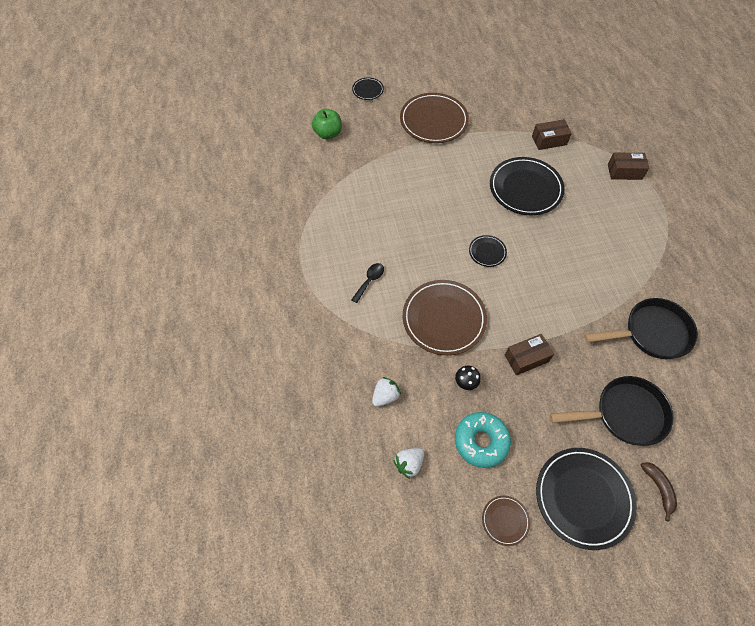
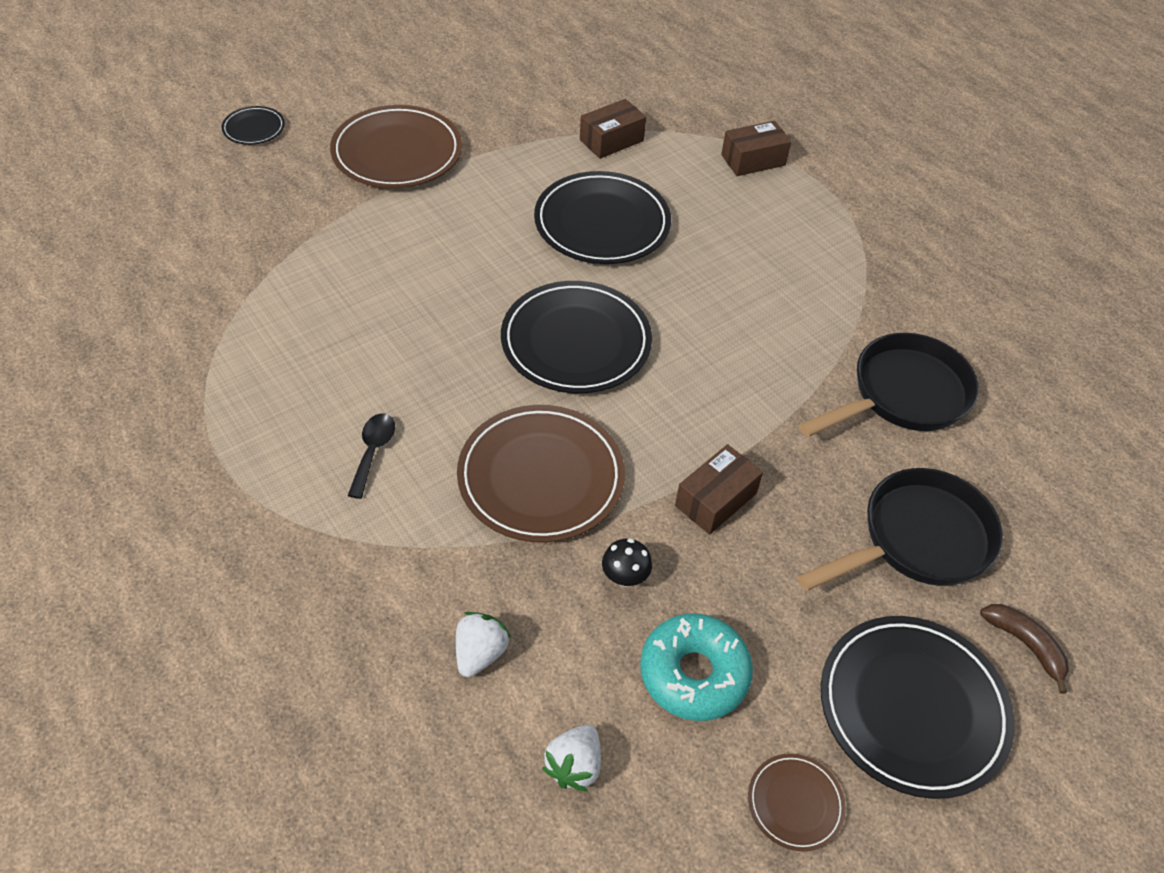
camera: 25 degrees left, 10 degrees down
(328, 134) = (200, 216): green apple -> none
(487, 252) = (576, 342): black plate -> black plate, size x2.09

